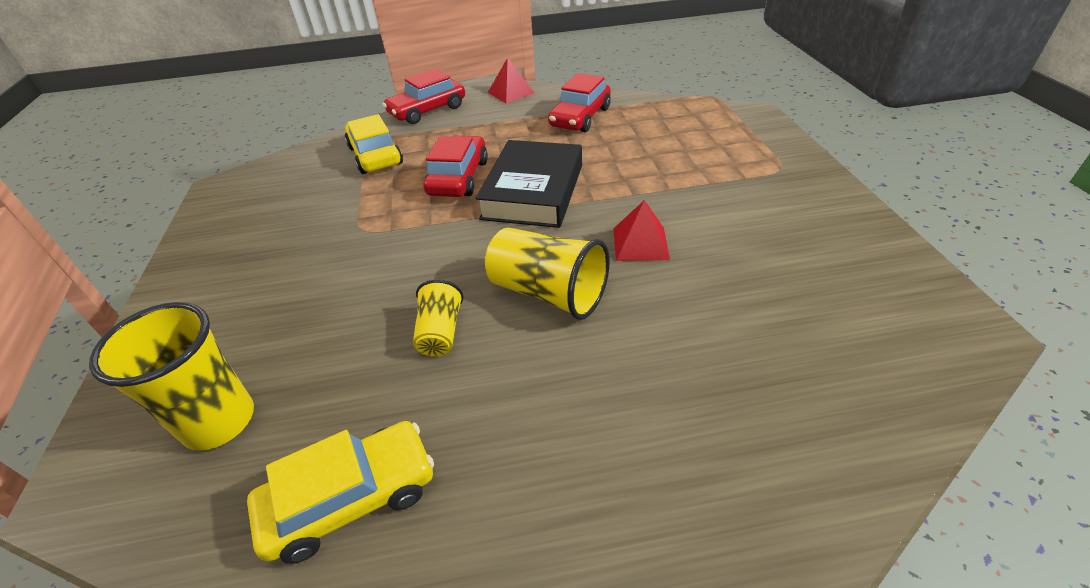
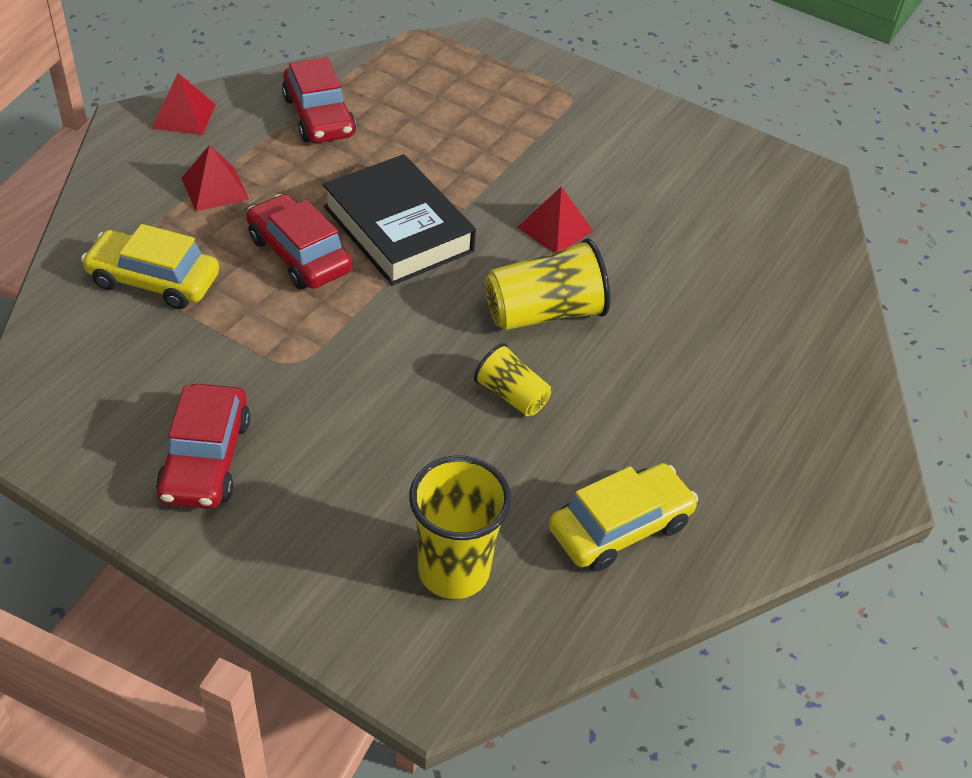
camera: 55 degrees left, 5 degrees up
(351, 498) = (620, 527): yellow car -> yellow car turned 45 degrees clockwise
(427, 110) = (114, 190): red car -> red car (206, 458)
(471, 128) = (215, 188): none -> red pyramid

